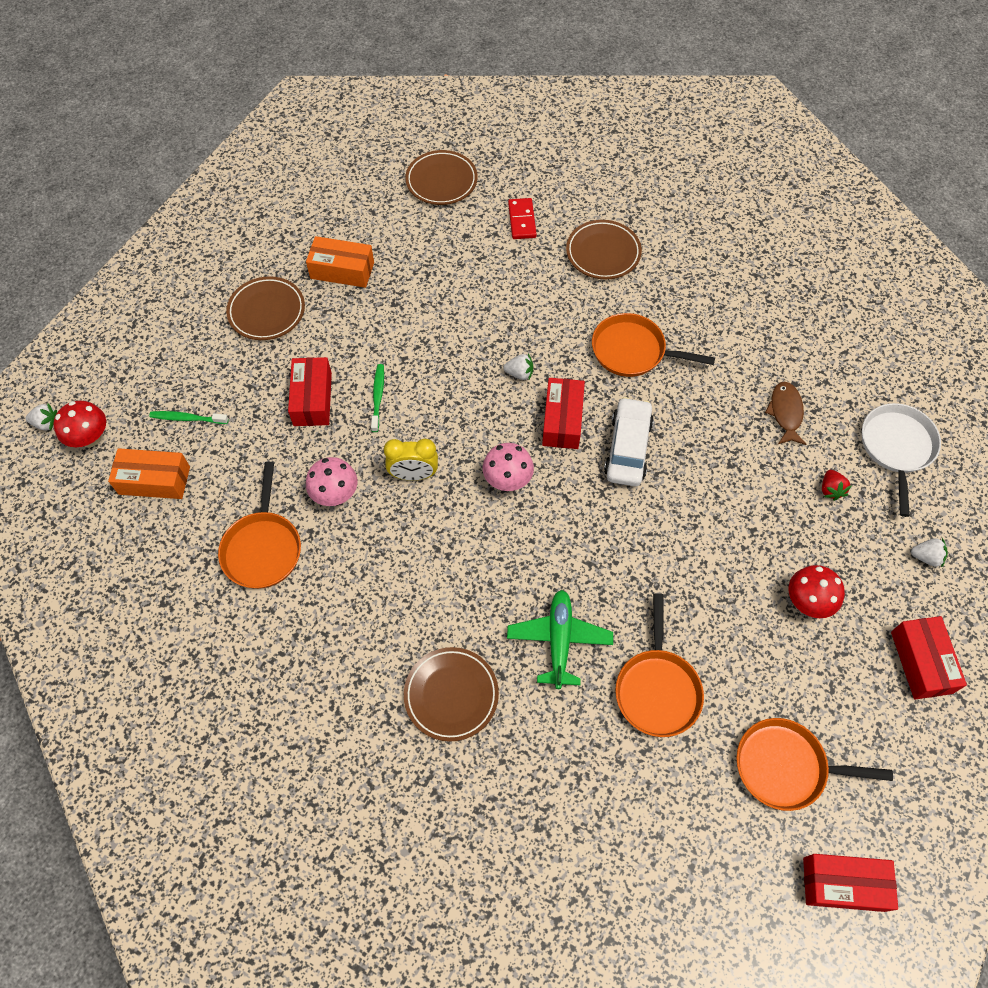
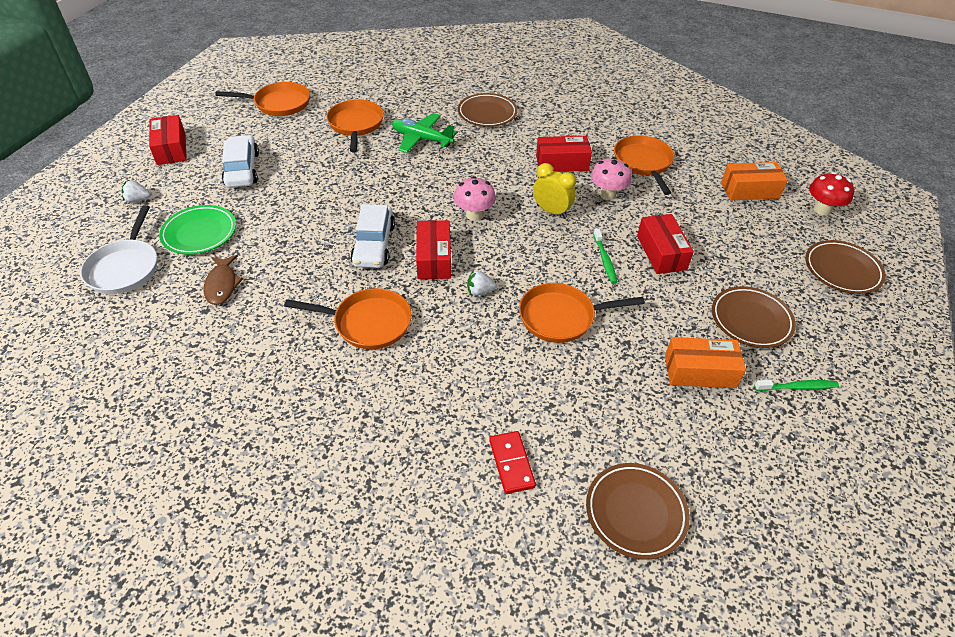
camera: 170 degrees right, 15 degrees down
(46, 423) = (865, 215): white strawberry -> none
(187, 418) = (757, 229): green toothbrush -> green toothbrush (797, 387)
(413, 475) = (551, 211): yellow clock -> yellow clock turned 45 degrees clockwise
(445, 335) = (561, 317): none -> orange pan
(559, 640) = (422, 139): green plane -> green plane turned 120 degrees clockwise
(603, 253) = (403, 430): brown plate -> brown plate (842, 270)
(807, 602) = (242, 169): red mushroom -> white car
(830, 490) = (199, 233): red strawberry -> green plate
(843, 884) = (258, 72): red box -> red box (562, 163)

